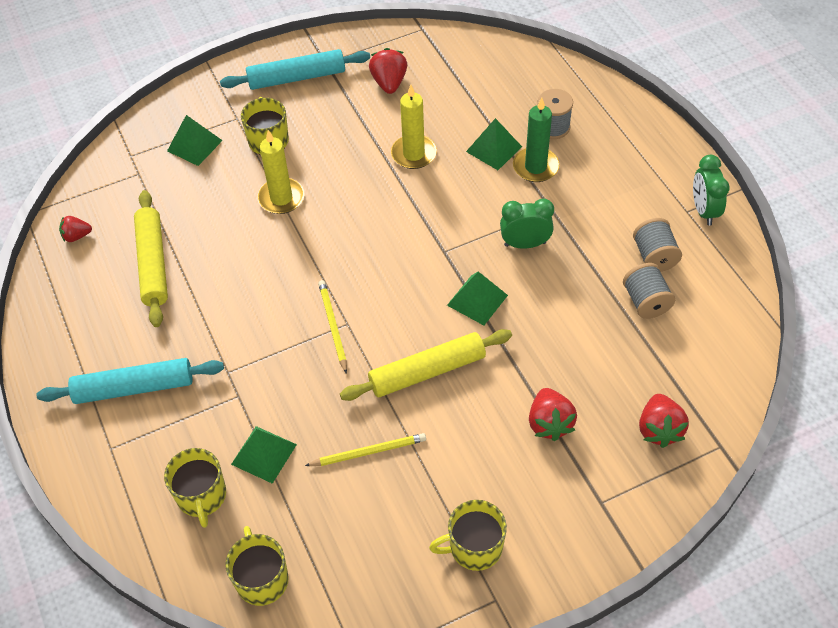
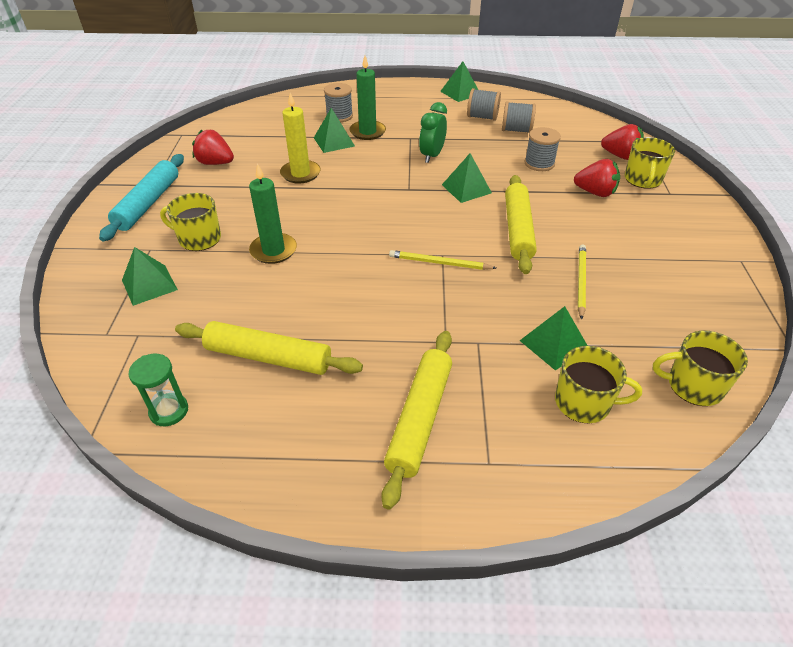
camera: 65 degrees left, 10 degrees down
(77, 236) = (169, 411): red strawberry -> green hourglass
(134, 388) = (420, 419): turquoise rolling pin -> yellow rolling pin
(281, 198) = (273, 250): yellow candle -> green candle
(474, 547) = (691, 256): yellow mug -> yellow mug (642, 180)
(579, 350) = (539, 163): none -> grey spool
(704, 211) = (460, 93): green clock -> green pyramid

